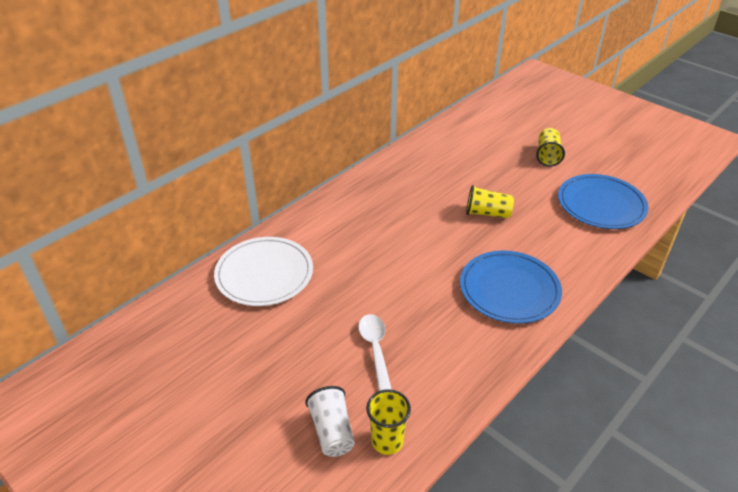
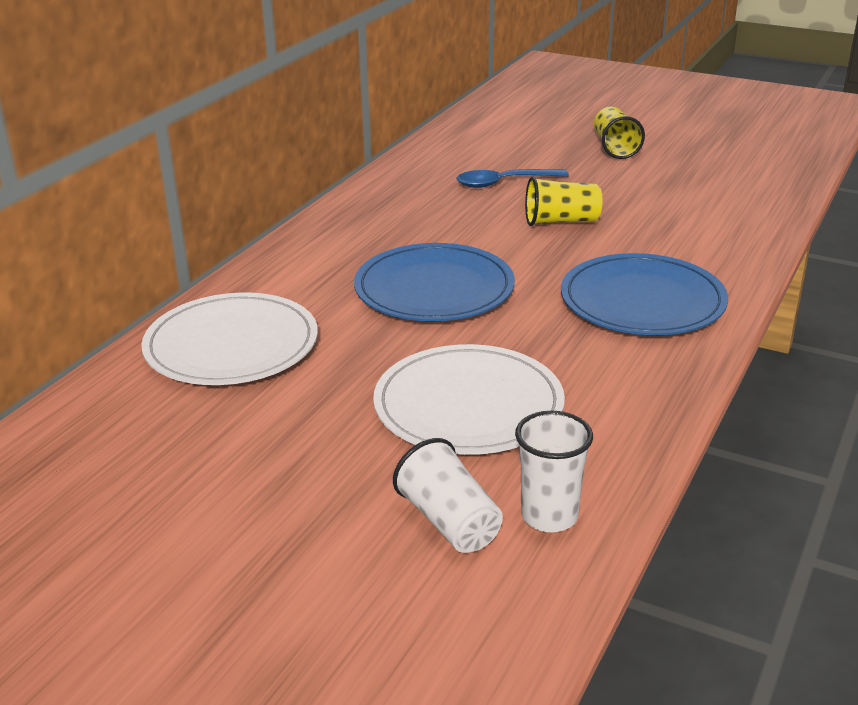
camera: 15 degrees left, 10 degrees down
(375, 349) = (468, 405): white spoon -> white plate
(387, 441) = (549, 516): yellow cup -> white cup
(465, 174) = (503, 183): none -> blue spoon
(601, 204) = (722, 189): blue plate -> blue plate (434, 289)

